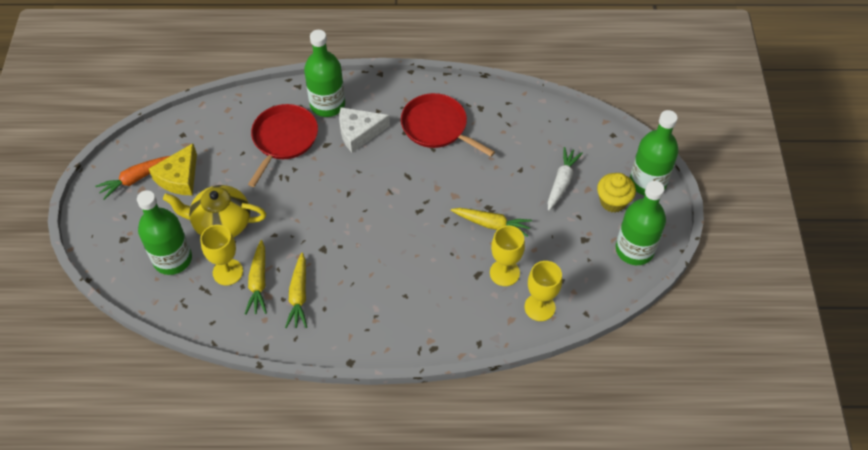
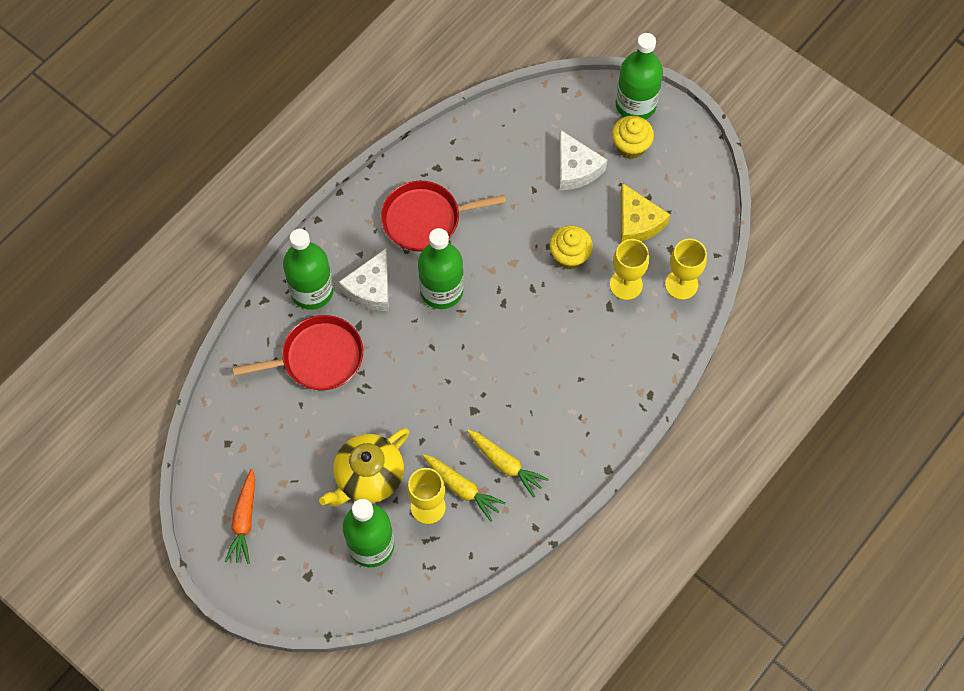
camera: 50 degrees left, 10 degrees up
(179, 177) = (279, 479): yellow cheese -> yellow cheese (637, 222)
(283, 139) = (318, 358): red pan -> red pan turned 105 degrees clockwise
(492, 224) = (569, 256): yellow carrot -> yellow cupcake
(561, 182) = (576, 168): white carrot -> white cheese
(634, 250) = (690, 170): green bottle -> green bottle (441, 290)

